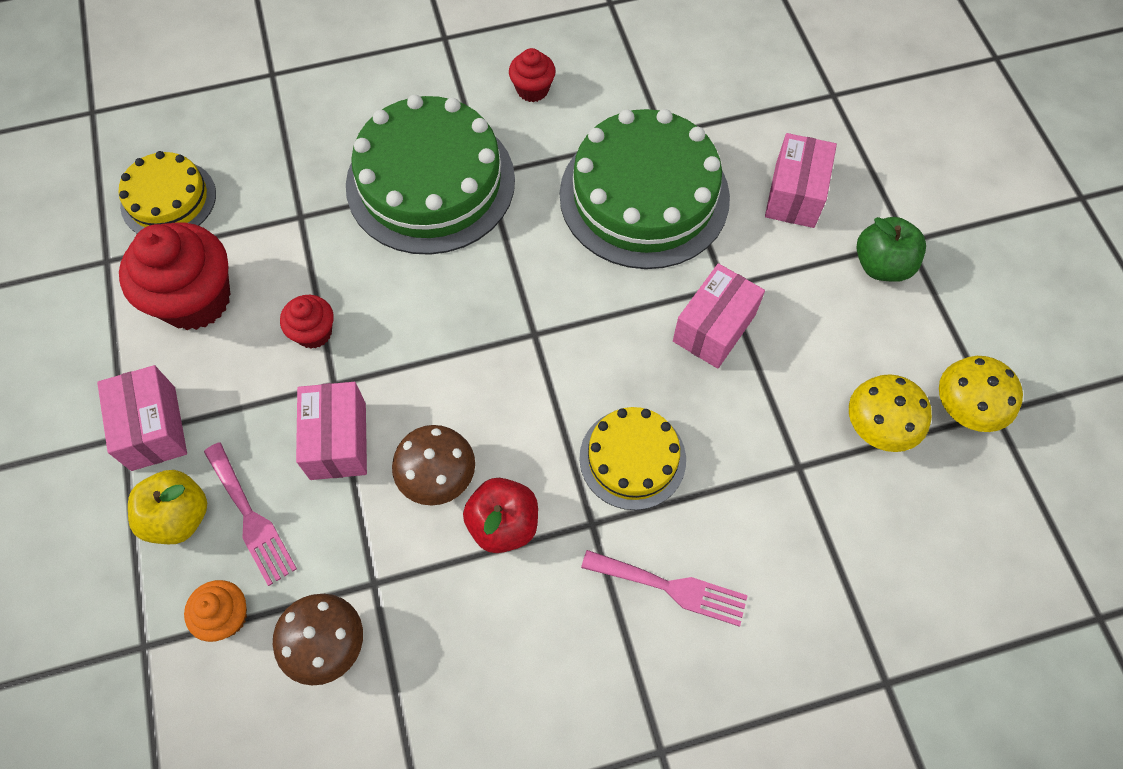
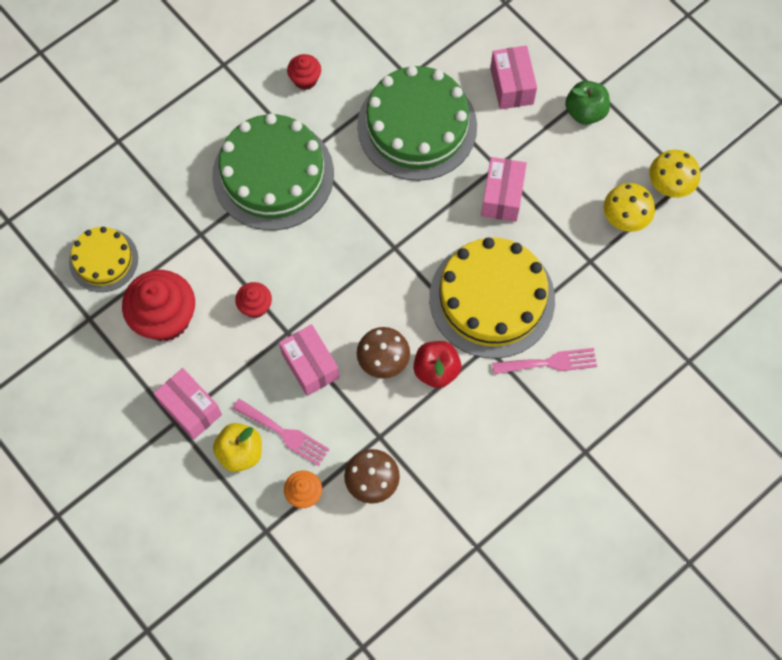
camera: 25 degrees left, 5 degrees up
(632, 458) = (492, 298): yellow cake -> yellow cake, size x1.81

